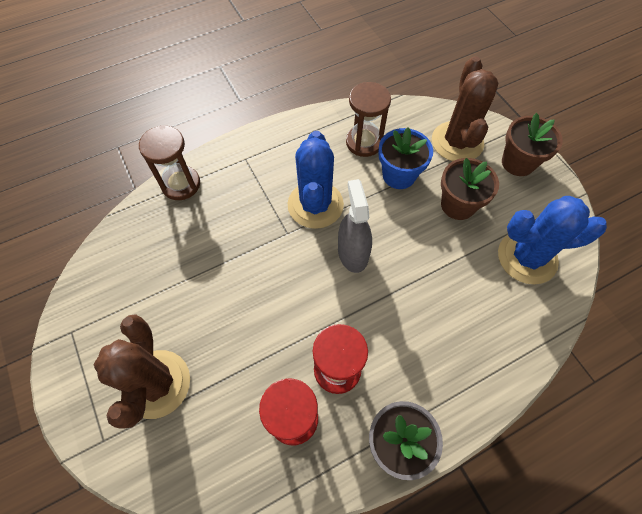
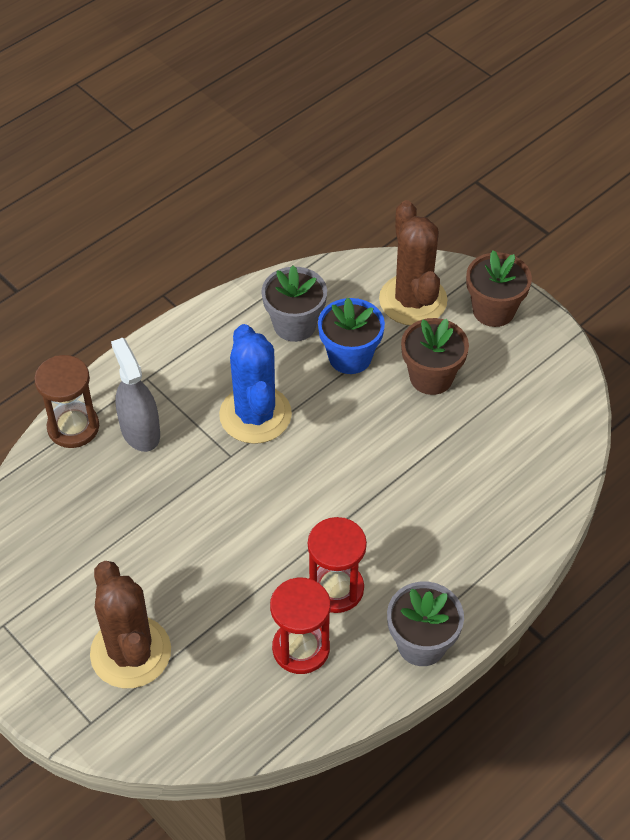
camera: 15 degrees left, 10 degrees down
(352, 253) = (318, 460): grey spray bottle -> grey spray bottle (140, 431)
(364, 142) = (294, 325): brown hourglass -> grey flower pot
(527, 257) = (525, 420): blue cactus -> none

